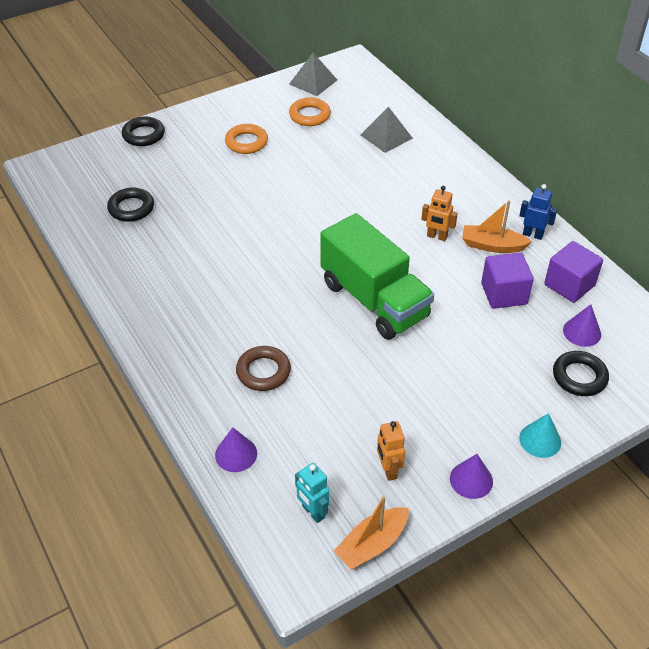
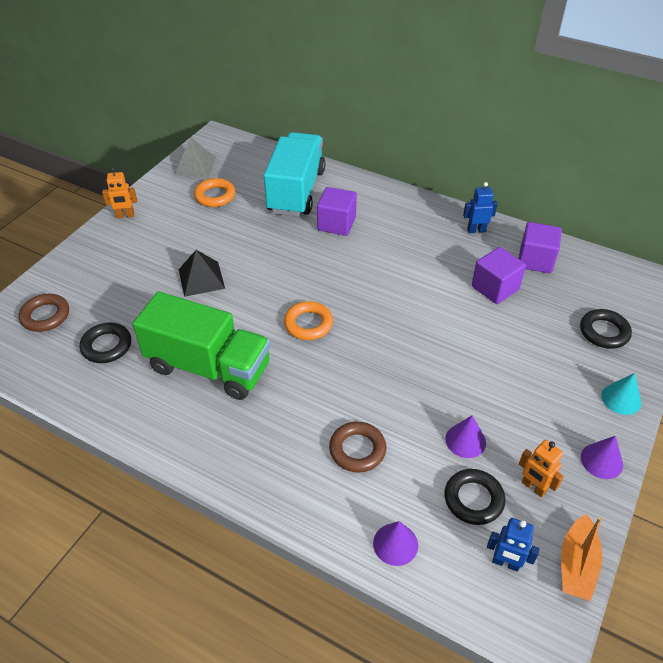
camera: 30 degrees left, 0 degrees up
(103, 166) = (45, 316): none -> brown ring
(143, 135) = (66, 269): black ring -> black ring (473, 499)
(244, 183) = (201, 279): none -> black pyramid
(246, 142) = (175, 240): orange ring -> orange ring (308, 324)
(313, 512) = (505, 563): turquoise robot -> blue robot
(374, 300) = (399, 338): green truck -> green truck (208, 367)
(386, 136) = (296, 191): grey pyramid -> turquoise truck
(400, 179) = (336, 224): none -> purple cube
(437, 236) = (405, 261): orange robot -> orange robot (125, 215)
(492, 246) = (454, 251): orange boat -> none
(582, 332) = (575, 294): purple cone -> purple cone (465, 440)

